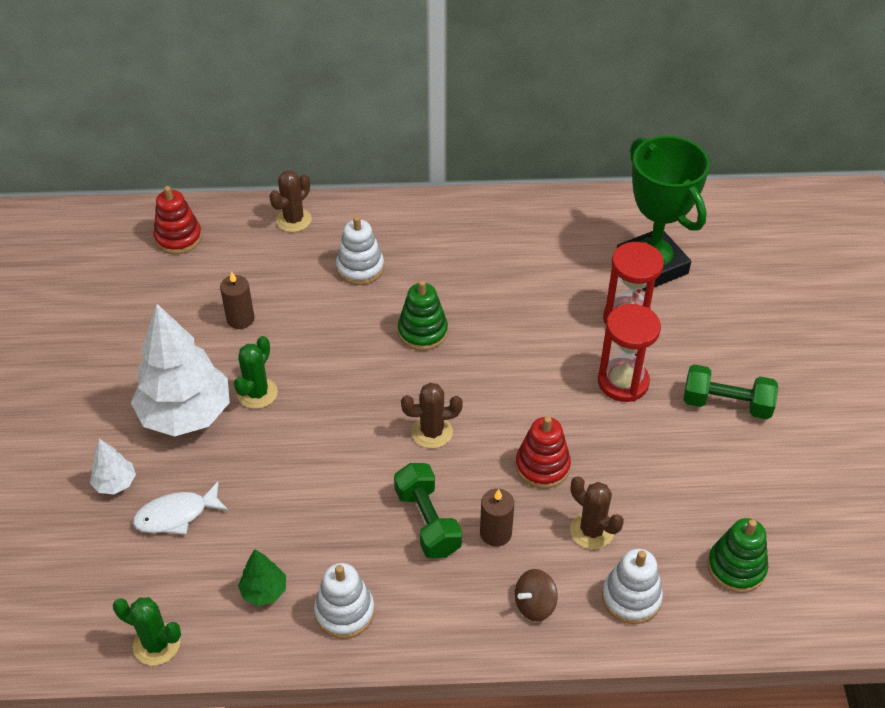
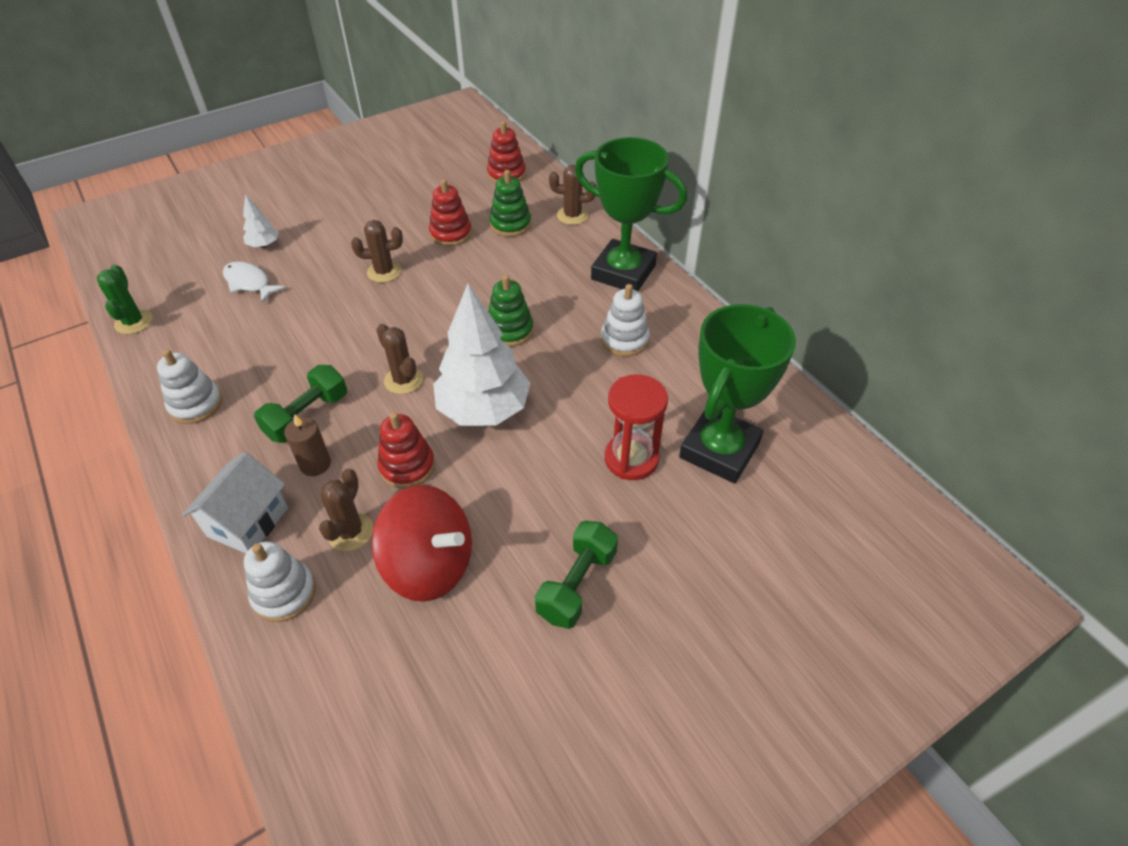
camera: 60 degrees right, 0 degrees up
(186, 414) = (343, 248): white tree -> white tree (483, 409)
(240, 319) = (451, 234): brown candle -> red stacking toy
(257, 393) = (384, 272): green cactus -> brown cactus
(264, 591) = (199, 353): green tree -> none
(360, 268) = (551, 269): white stacking toy -> white stacking toy (624, 340)
(406, 223) = (623, 272): none -> green trophy
(534, 604) = (248, 522): brown spinning top -> white house
(623, 382) = (547, 486): red hourglass -> none
(657, 488) = (429, 565): none -> red spinning top
(726, 404) = (577, 584): green dumbbell -> green dumbbell turned 45 degrees clockwise
(736, 567) = (360, 674): green stacking toy -> green stacking toy (510, 224)

